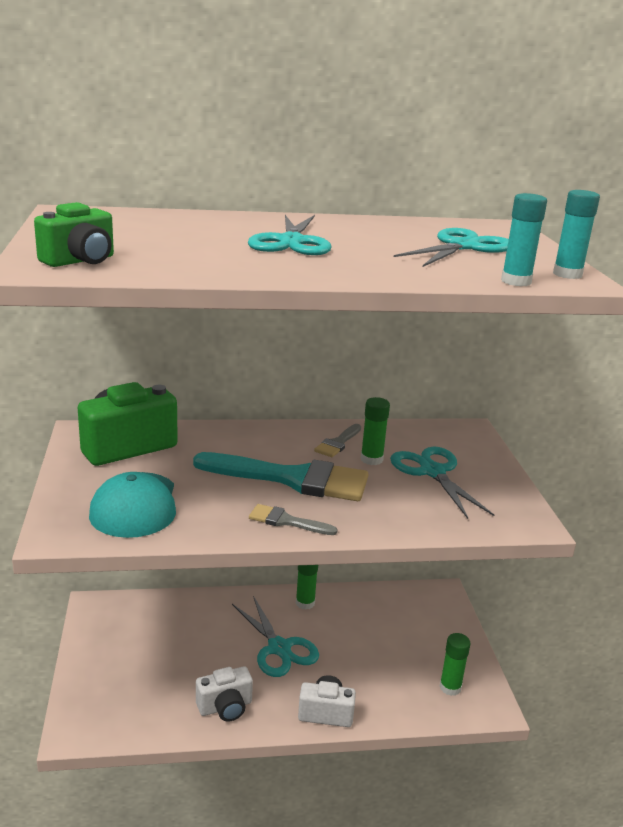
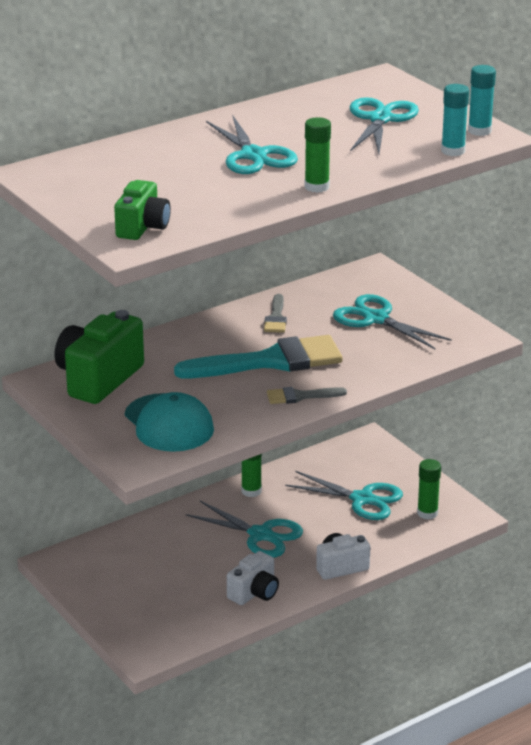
camera: 25 degrees left, 5 degrees up
(371, 459) = (317, 323): green glue stick -> green glue stick (317, 187)
(397, 648) = (362, 499): none -> turquoise scissors

